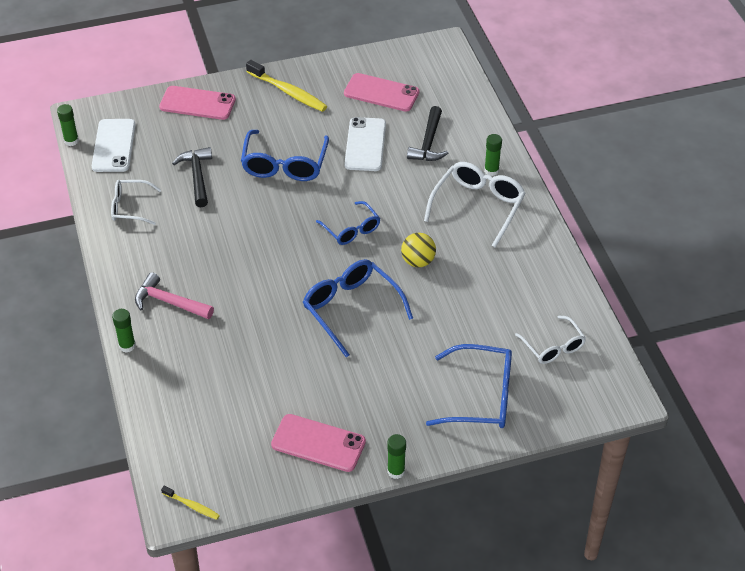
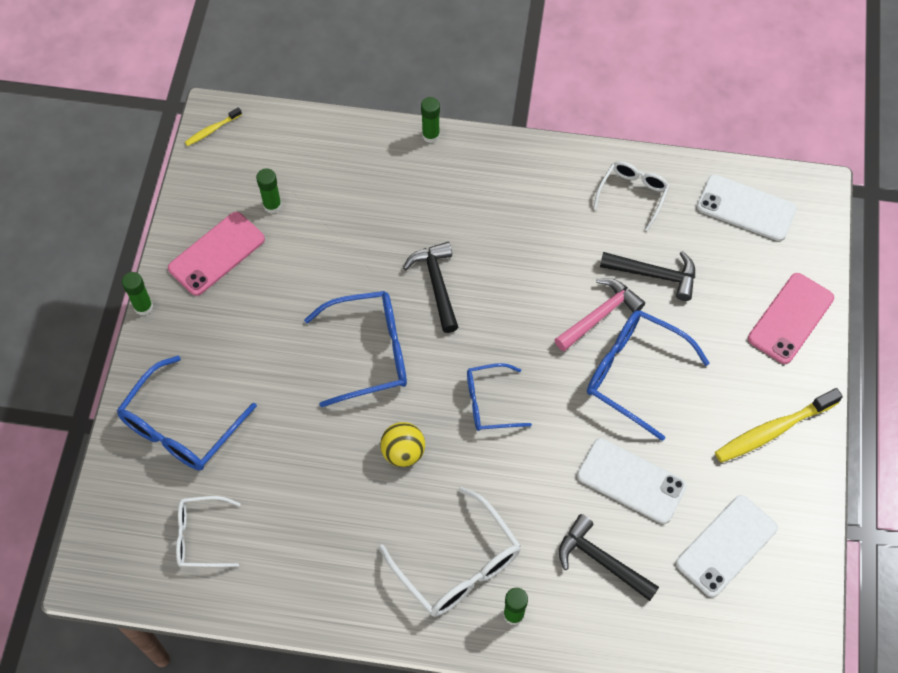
camera: 115 degrees right, 15 degrees up
(71, 141) = (772, 169): green glue stick -> green glue stick (272, 205)
(169, 302) = (471, 188): pink hammer -> pink hammer (600, 315)
(270, 292) = (436, 284): none -> black hammer
(381, 93) = (726, 546): pink phone -> white phone

